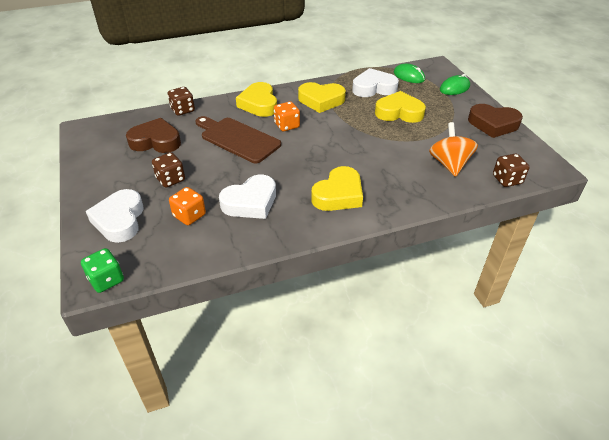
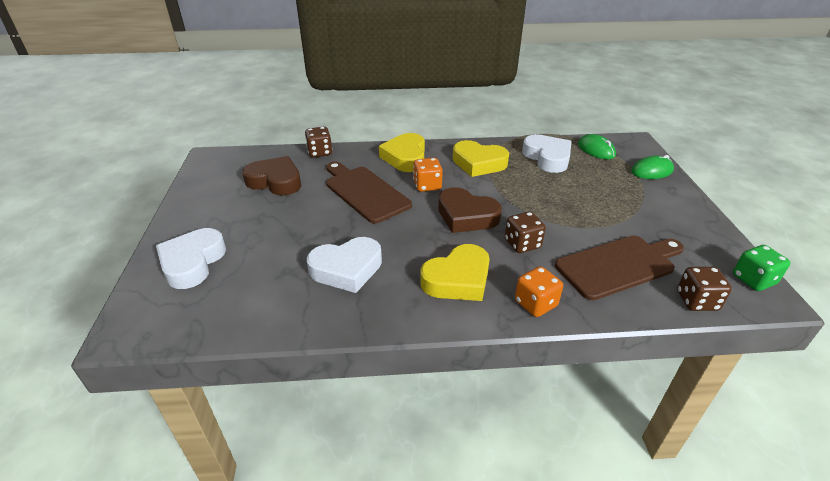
camera: 15 degrees right, 5 degrees down
(106, 280) = (140, 332): green dice -> green dice (753, 280)
(170, 179) = (270, 226): brown dice -> brown dice (522, 244)
(189, 215) = (270, 272): orange dice -> orange dice (535, 303)
(373, 88) = (547, 157): white heart -> white heart turned 60 degrees clockwise
(399, 112) = (570, 190): yellow heart -> none
(449, 164) = (618, 265): orange spinning top -> brown cutting board
(493, 124) = (694, 223): brown heart -> brown heart (466, 216)

